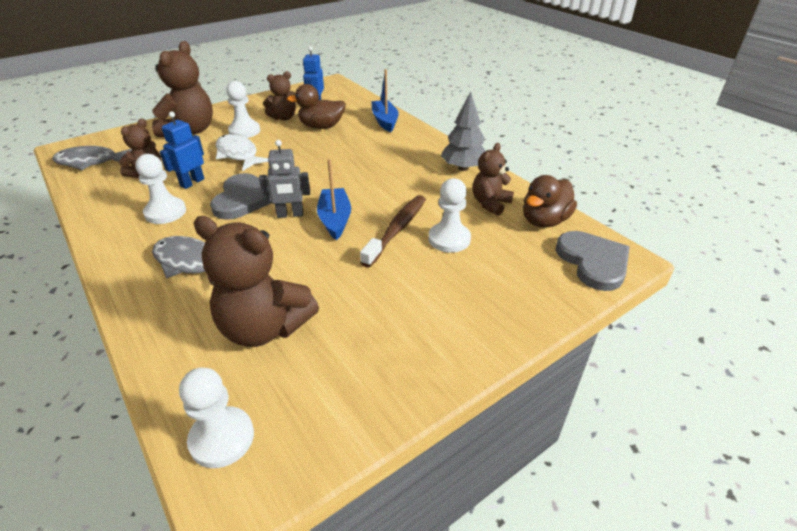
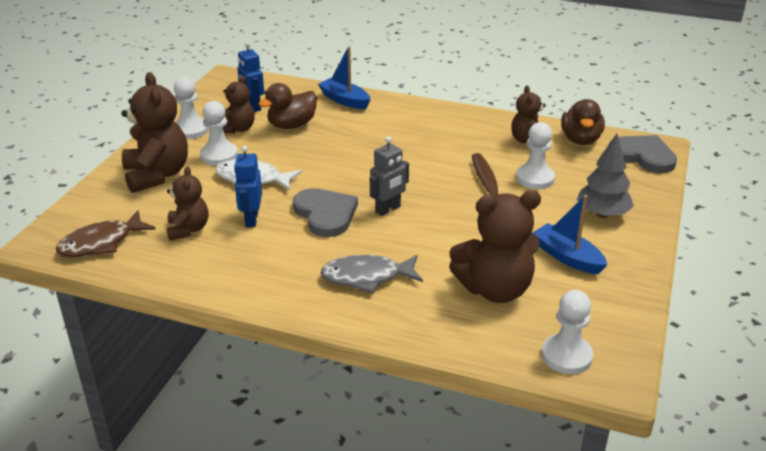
camera: 35 degrees left, 5 degrees down
(91, 162) = (101, 243): grey fish -> brown fish
(165, 212) = (272, 252): white pawn -> white pawn (190, 130)
(335, 219) = (430, 198): blue boat -> blue boat (567, 257)
(463, 168) = (471, 120): grey tree -> grey tree (602, 214)

